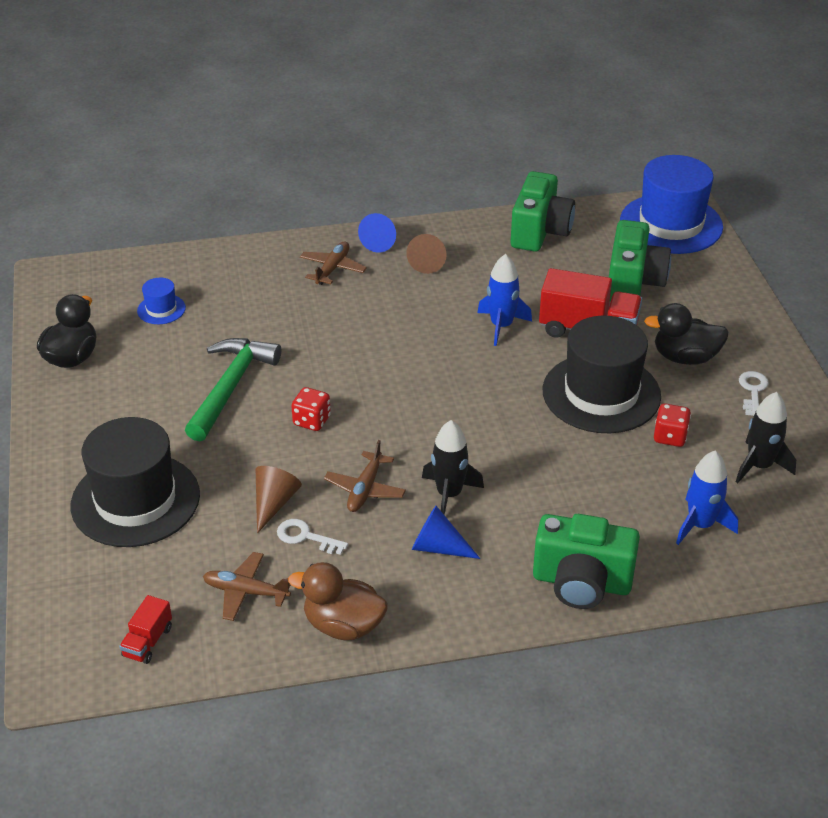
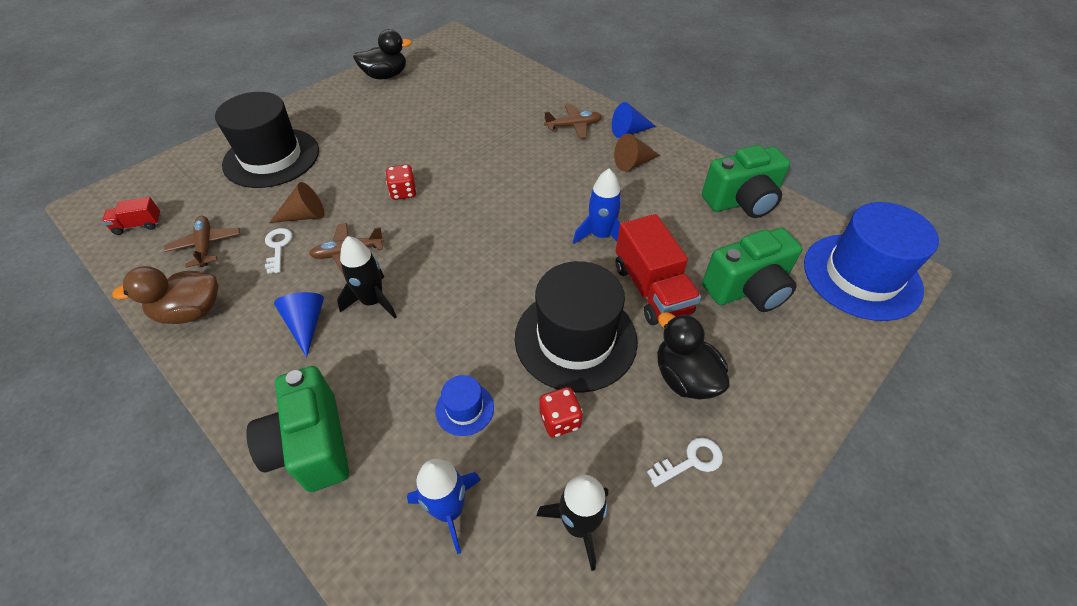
camera: 55 degrees right, 10 degrees up
(161, 309) = (460, 83): blue hat -> blue hat (464, 409)
(231, 387) = (409, 143): green hammer -> none
(343, 625) = (191, 311): brown duck -> brown duck turned 90 degrees counterclockwise

